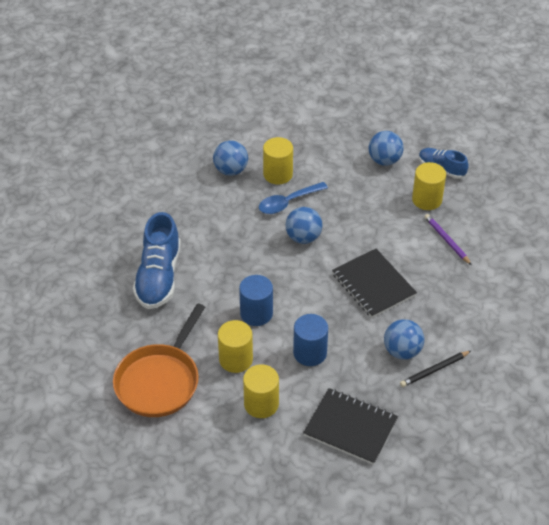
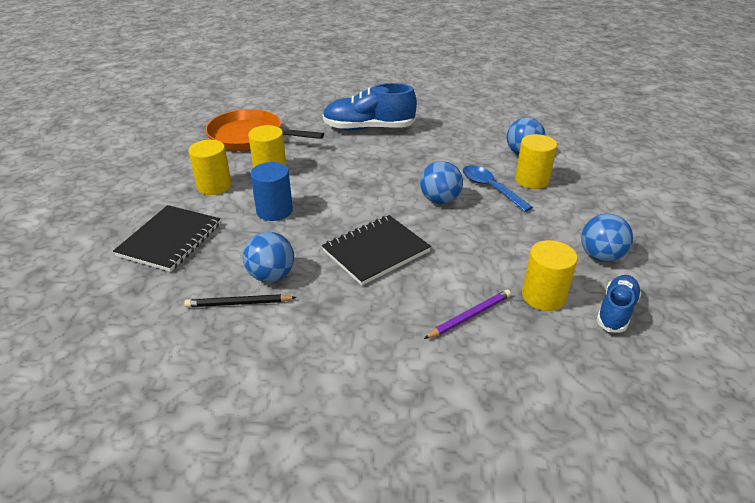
camera: 85 degrees right, 10 degrees down
(256, 313) = (327, 177): blue cylinder -> none
(434, 370) = (239, 303): black pencil -> black pencil turned 60 degrees counterclockwise

